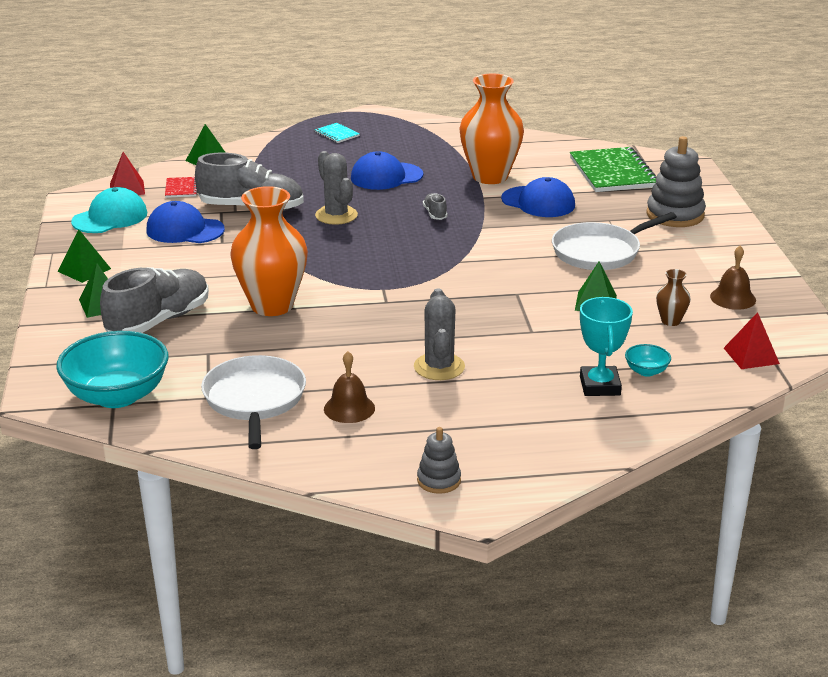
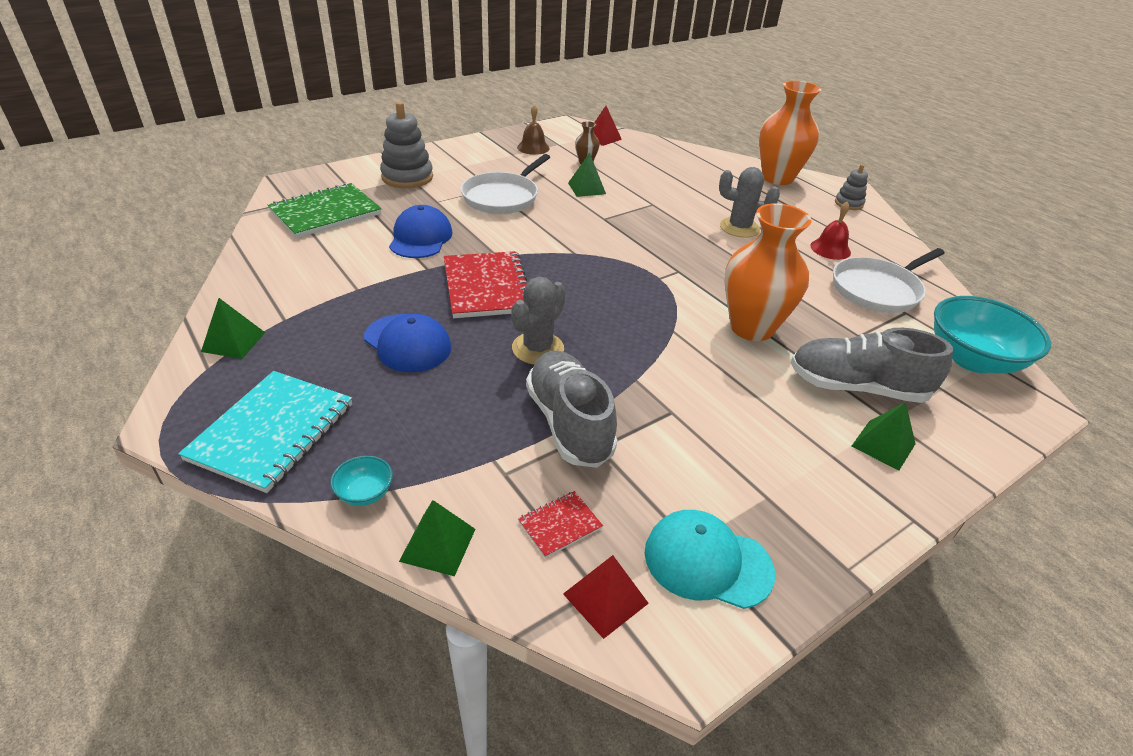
camera: 120 degrees left, 10 degrees up
(84, 270) = (846, 504): green pyramid -> green pyramid (233, 341)
(184, 230) = (672, 459): blue cap -> none
(337, 134) = (272, 432): turquoise notebook -> turquoise notebook, size x2.16
(349, 408) = (830, 249): brown bell -> red bell
(435, 214) = (487, 287): grey shoe -> red notebook
(439, 367) = (739, 228): grey cactus -> grey cactus turned 45 degrees clockwise
(490, 176) = (370, 275): orange vase -> orange vase (777, 178)
(599, 252) = (502, 197): white pan -> white pan turned 90 degrees clockwise
(600, 386) = (691, 174): turquoise trophy -> none
(646, 371) = (657, 163): turquoise bowl -> turquoise bowl (365, 493)

